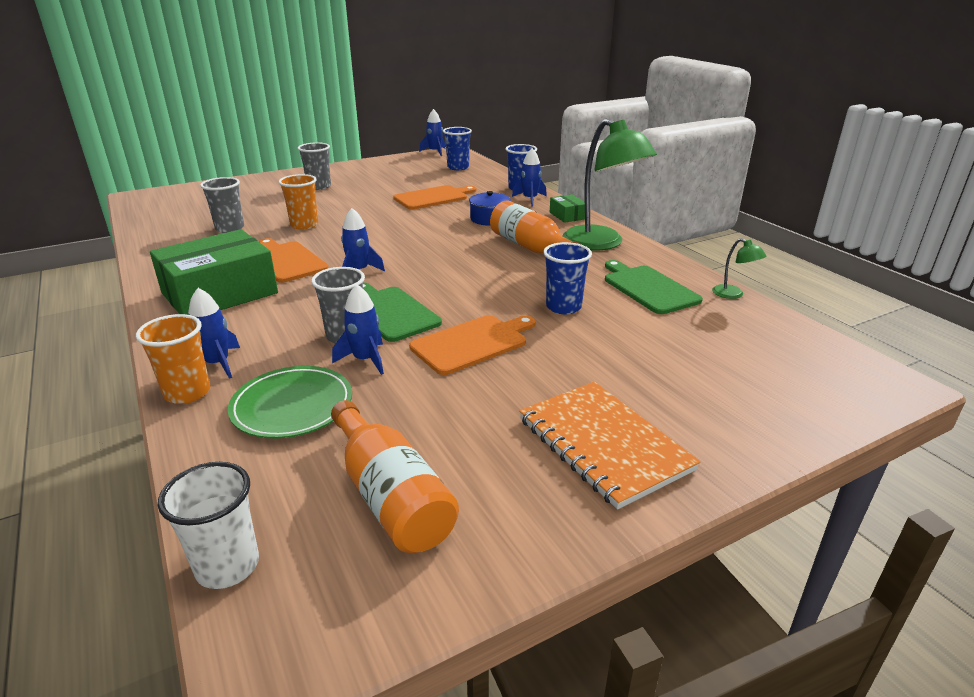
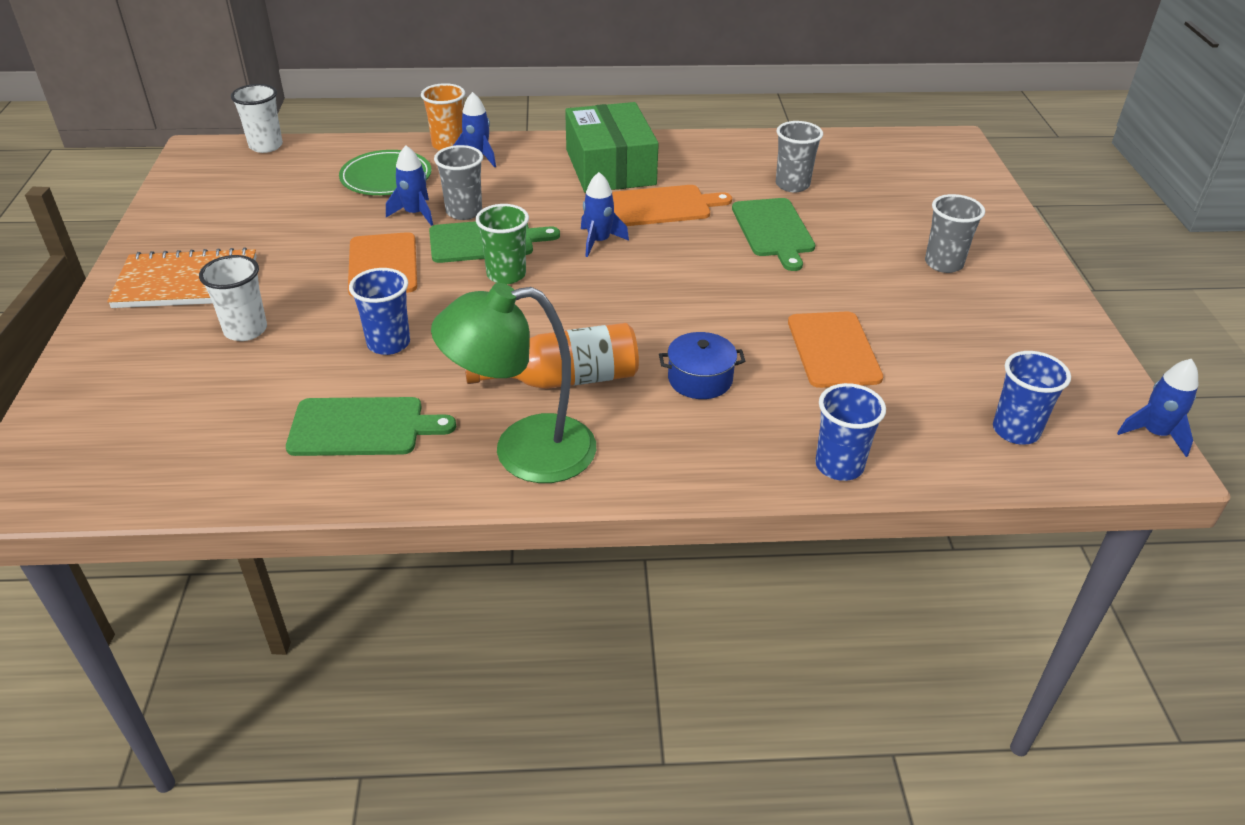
camera: 115 degrees right, 10 degrees up
(304, 225) = (773, 230): orange cup -> green cutting board
(391, 496) = (252, 194): orange bottle -> none
(434, 291) = (506, 275): none -> green cup
(530, 199) = (769, 455): blue rocket -> none
(567, 215) = (661, 466): green box -> none
(623, 372) = (245, 330): none -> white cup
(733, 294) = (272, 493): green lamp -> none

